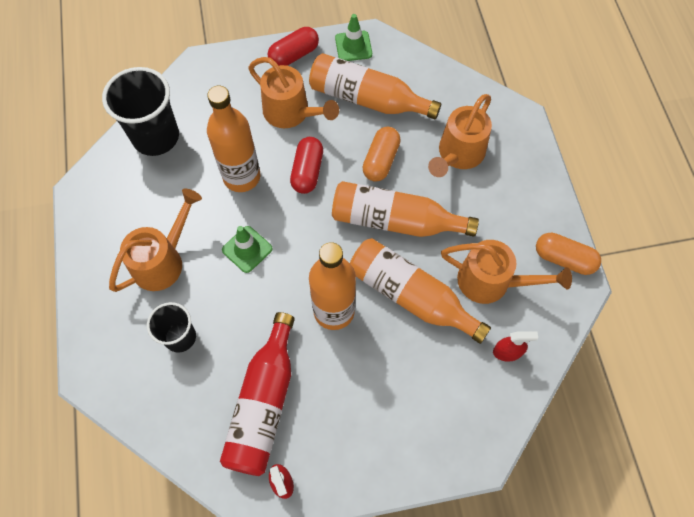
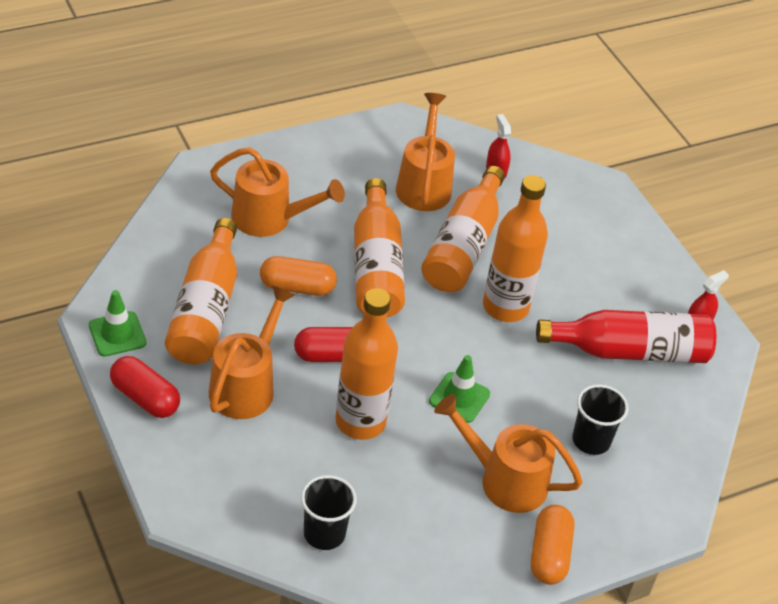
camera: 110 degrees left, 20 degrees down
(156, 137) = (324, 533): black cup -> black cup, size x0.60
(563, 259) = (378, 132): orange capsule -> orange capsule (549, 554)

